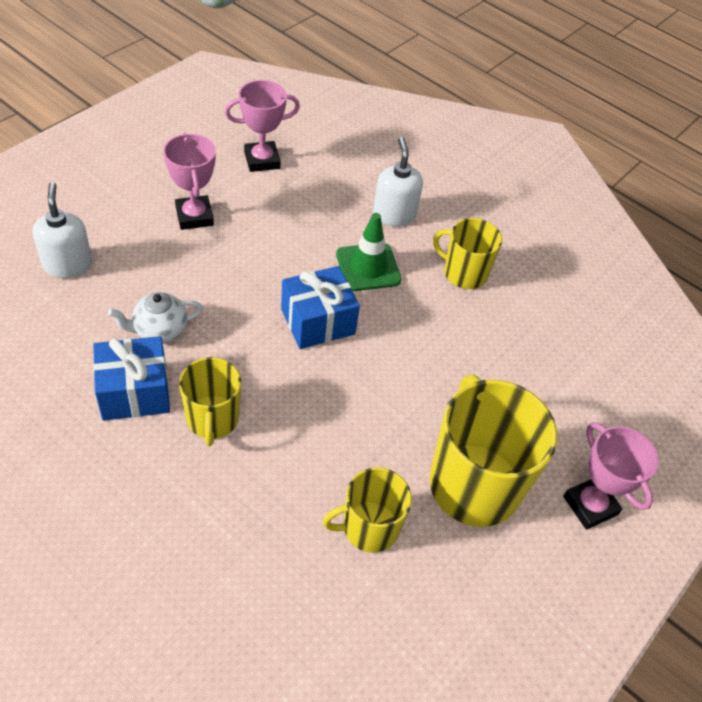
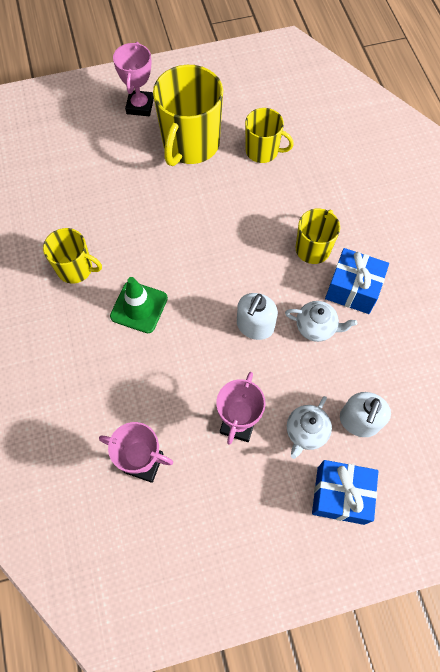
camera: 140 degrees left, 15 degrees up
(121, 235) = (306, 432): none -> white teapot
(318, 321) = (206, 281): blue gift -> blue gift (340, 495)
(394, 214) = (80, 345): white soap dispenser -> white soap dispenser (255, 326)
(464, 273) = (76, 268): yellow mug -> yellow mug turned 45 degrees counterclockwise

